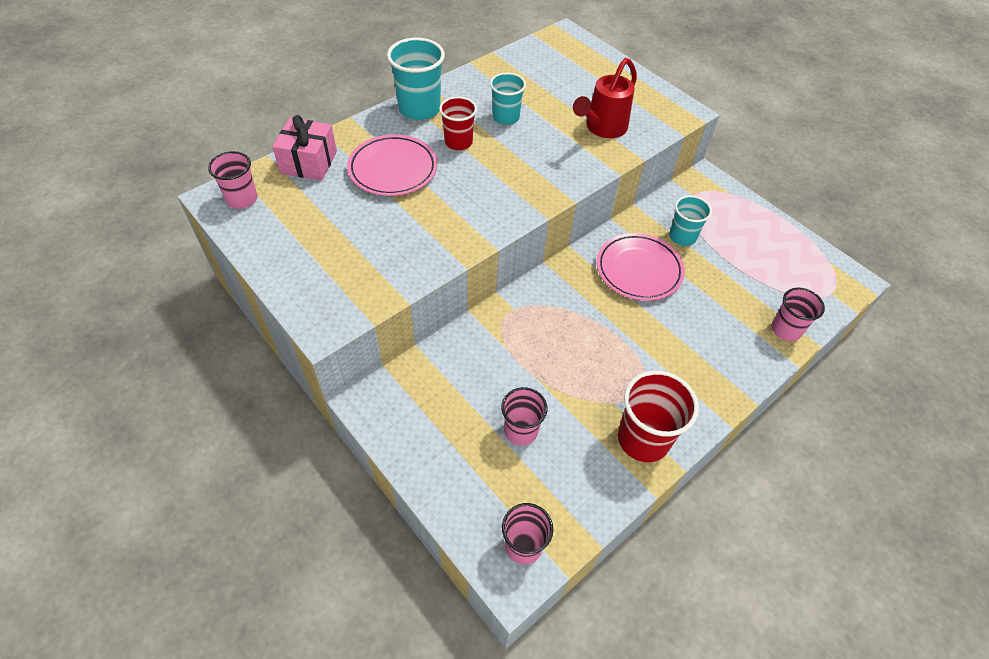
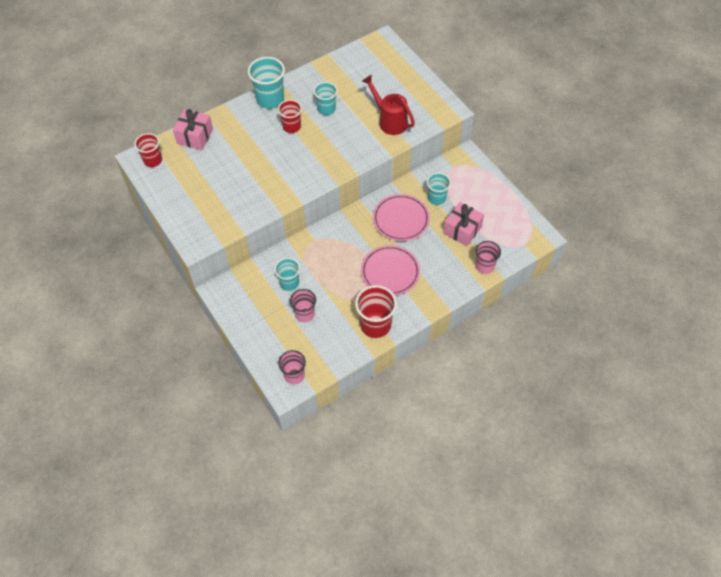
camera: 10 degrees right, 5 degrees up
(242, 199) = (153, 160): pink cup -> red cup
(393, 169) = (247, 144): pink plate -> pink plate (390, 272)
(485, 380) = (289, 283): none -> turquoise cup
(602, 128) = (389, 121): red watering can -> red watering can turned 90 degrees clockwise
(734, 279) = (462, 230): none -> pink gift

